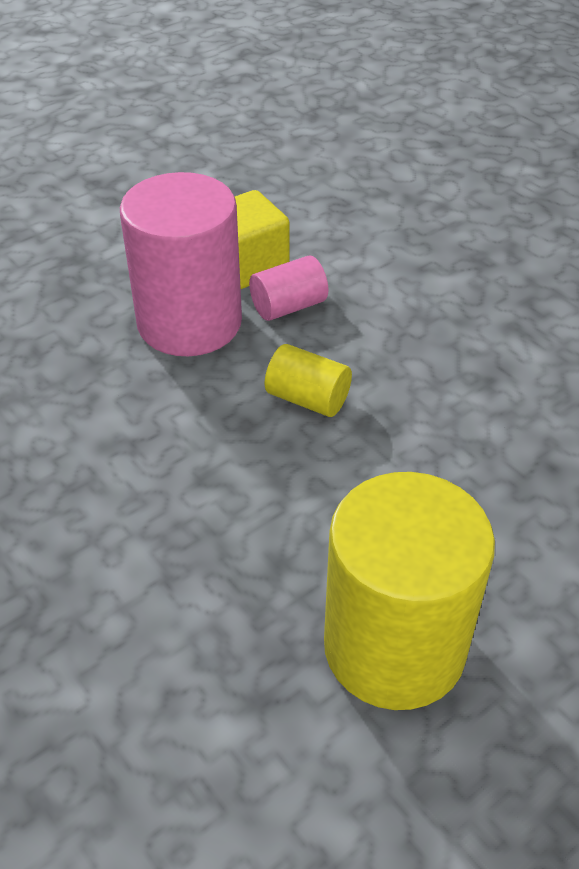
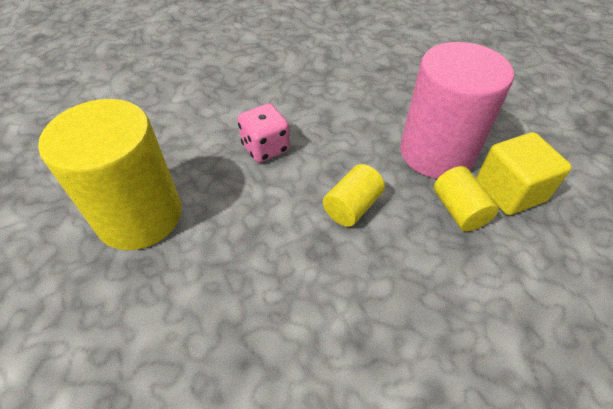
camera: 100 degrees right, 5 degrees up
(208, 512) = (265, 148): none -> pink dice
(288, 306) = (458, 210): pink cylinder -> yellow cylinder

